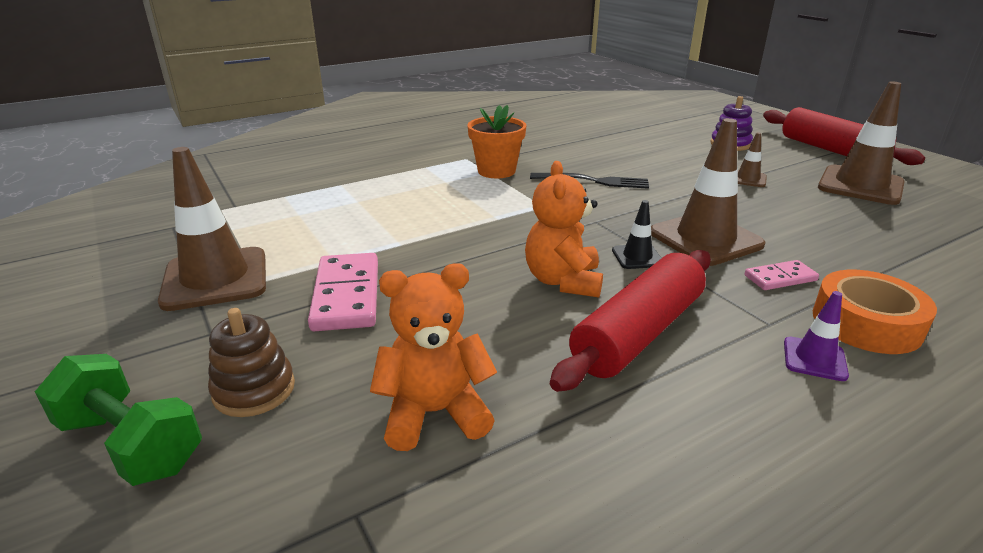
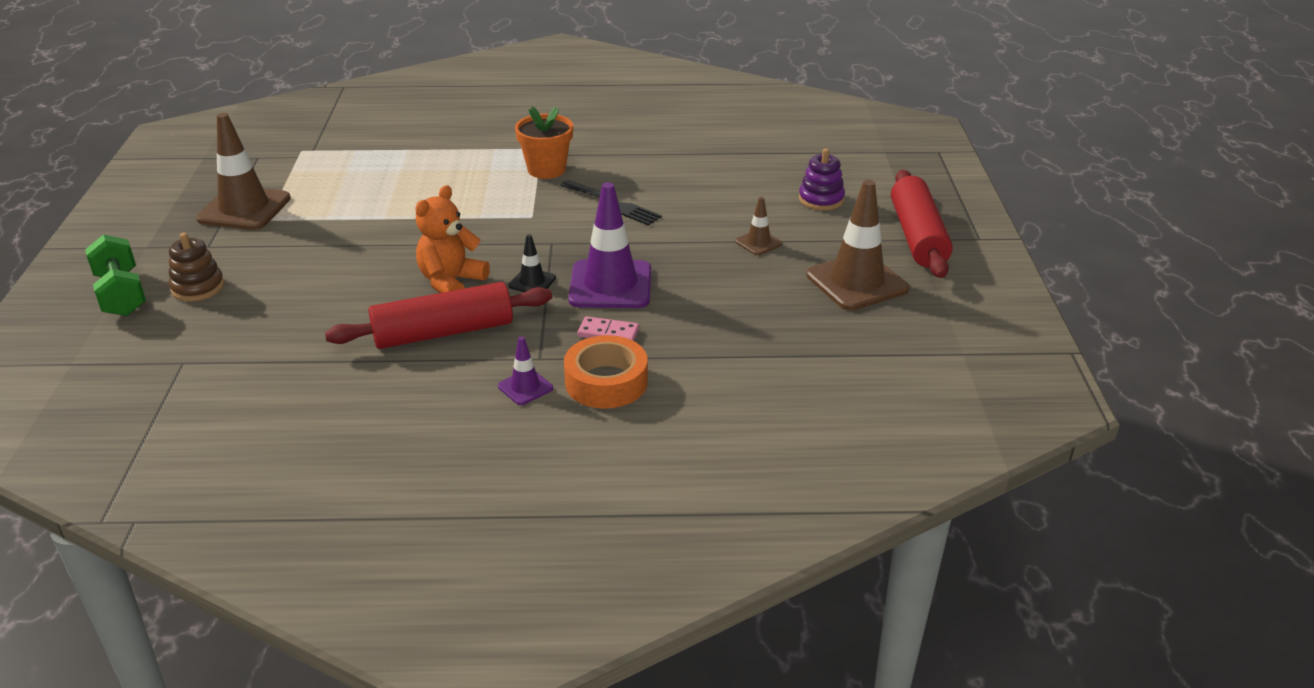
camera: 30 degrees right, 5 degrees up
(346, 295) = (305, 246): pink domino -> none
(434, 413) = (269, 332): orange teddy bear -> none
(705, 239) = (610, 285): brown traffic cone -> purple traffic cone

